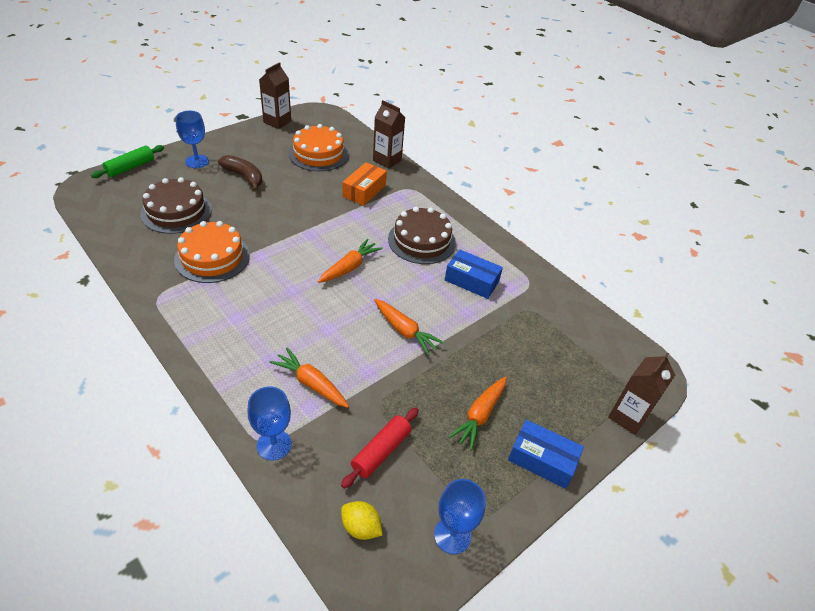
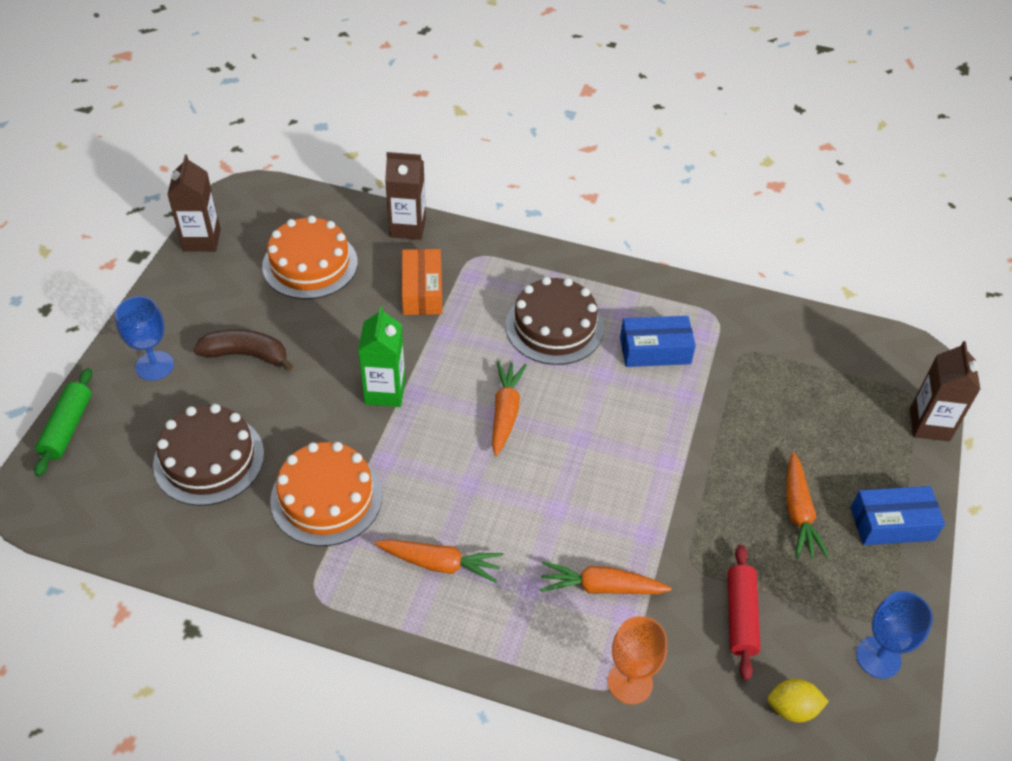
camera: 30 degrees left, 5 degrees up
(274, 445) = (630, 682): blue goblet -> orange goblet
(295, 225) = (385, 391): none -> green carton
(405, 331) = (641, 459): orange carrot -> orange carrot (441, 564)

